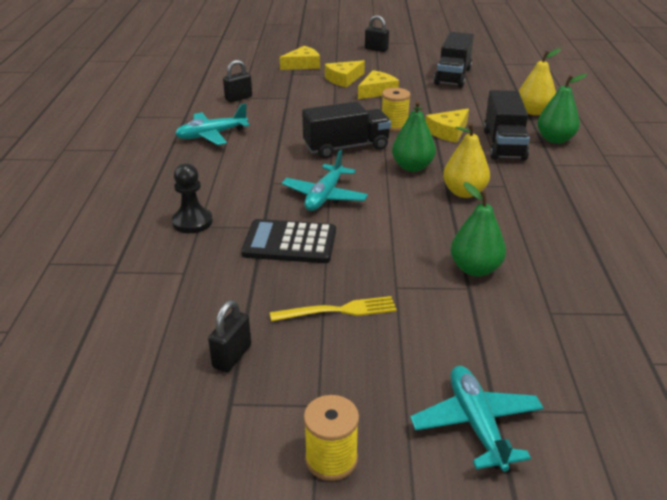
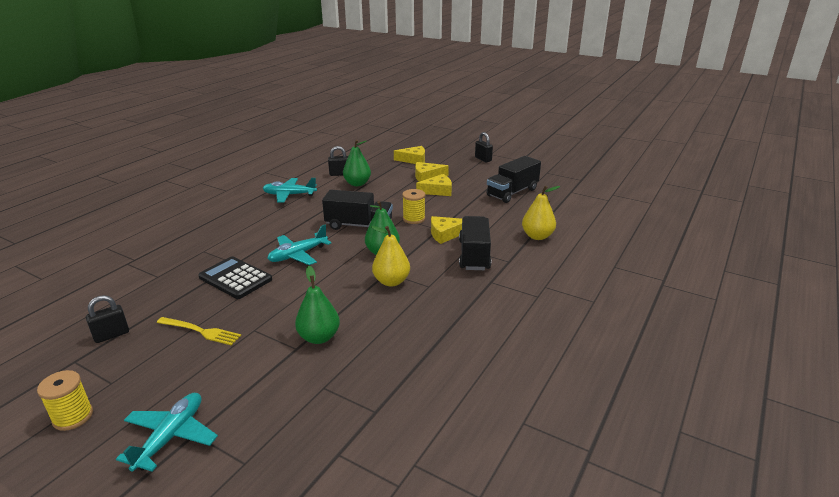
camera: 30 degrees right, 5 degrees down
(192, 222) = (203, 247): black pawn -> none
(503, 144) = (474, 255): black truck -> black truck turned 150 degrees clockwise
(555, 139) = (521, 263): green pear -> green pear (357, 184)

